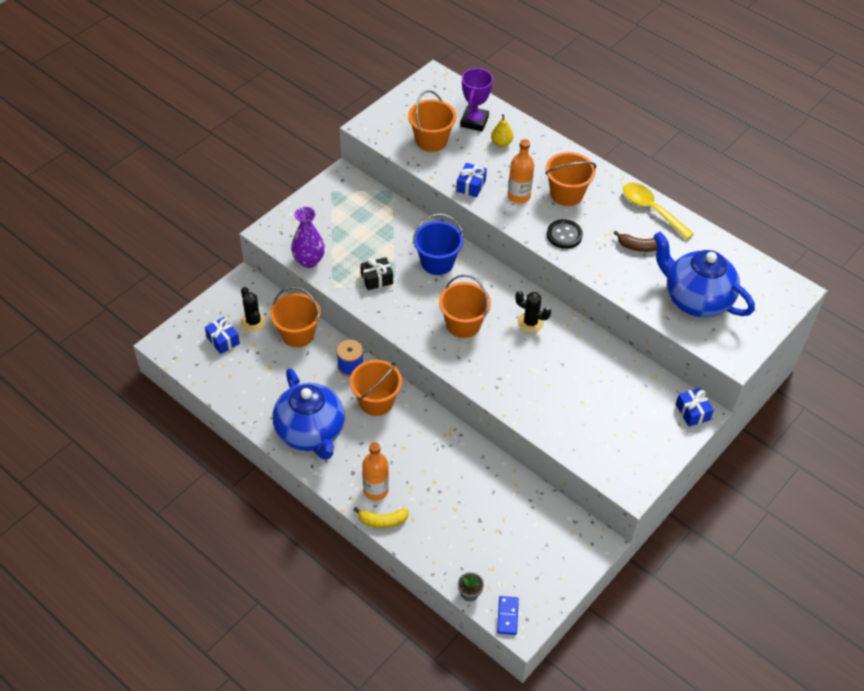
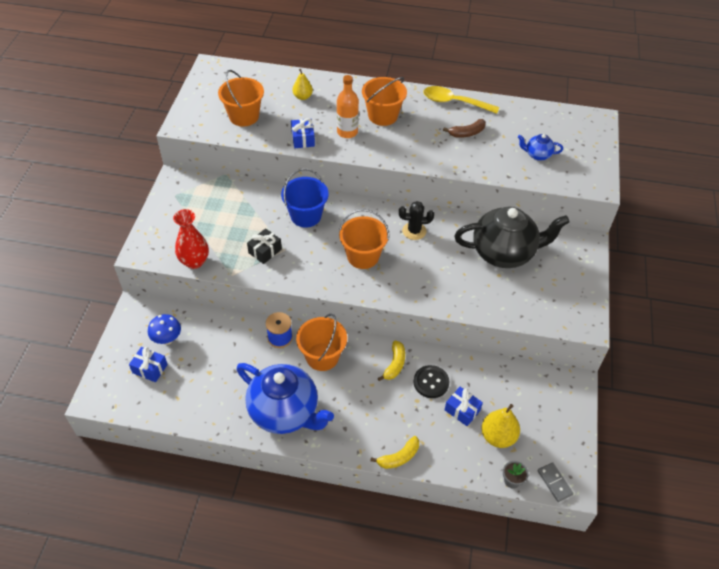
camera: 30 degrees left, 0 degrees up
(253, 322) = (167, 339): black cactus -> blue mushroom
(297, 334) = (215, 331): orange bucket -> none
(309, 261) = (194, 261): purple vase -> red vase
(375, 490) = (374, 433): orange bottle -> none
(437, 440) = (394, 364): none -> yellow banana
(474, 121) = (268, 88): purple trophy -> none
(485, 550) = (498, 436): none -> yellow pear
(507, 616) = (554, 483): blue domino -> grey domino
(564, 235) = (405, 147): black button -> black button (431, 382)
(604, 383) = (504, 253): none -> black teapot
(692, 412) = (582, 244): blue gift -> blue gift (462, 410)
(695, 299) = (537, 155): blue teapot -> blue teapot, size x0.44

